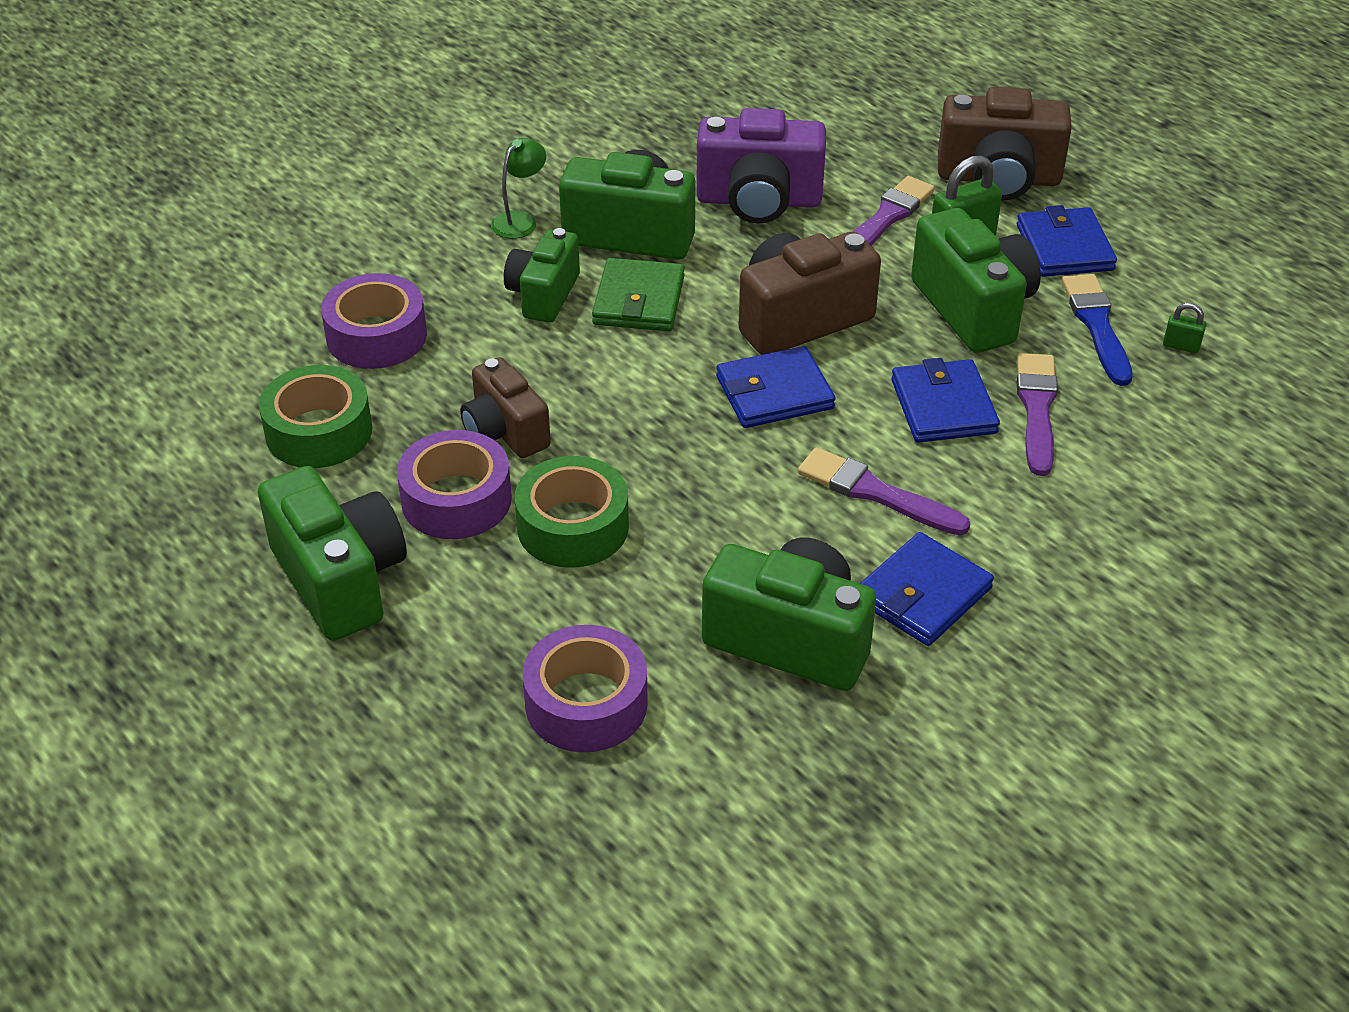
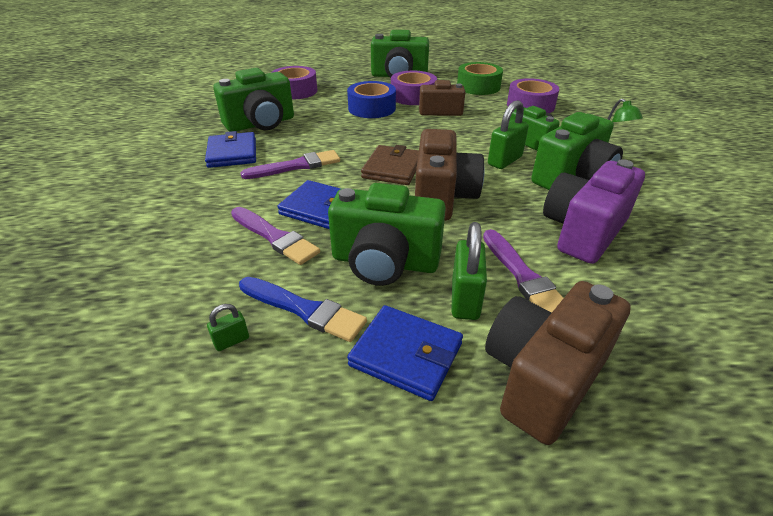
camera: 125 degrees right, 5 degrees down
(573, 527) = (372, 108): green tape -> blue tape
(638, 300) = (504, 161): green wallet -> green padlock
(774, 393) = (393, 168): blue wallet -> brown wallet

